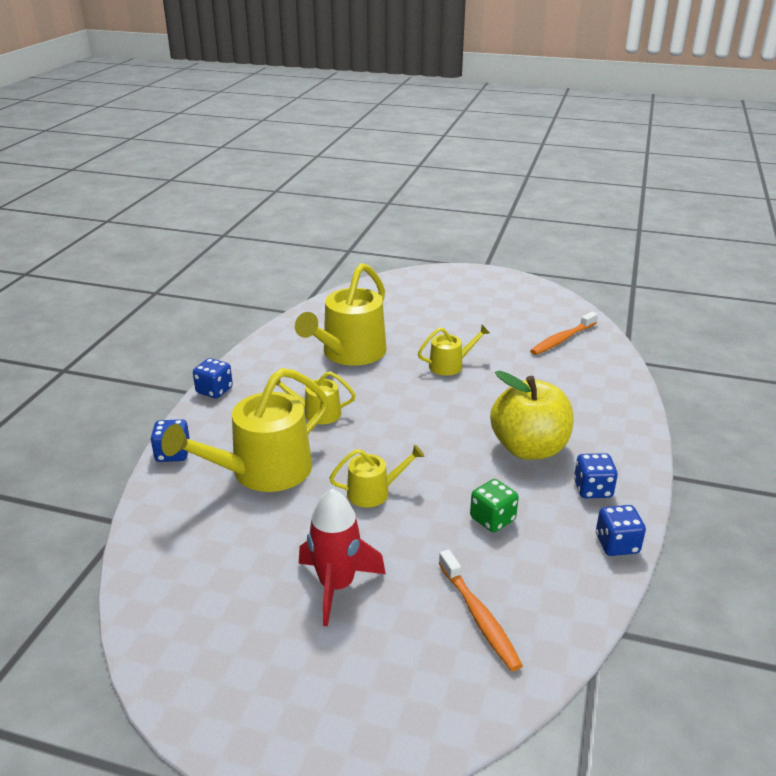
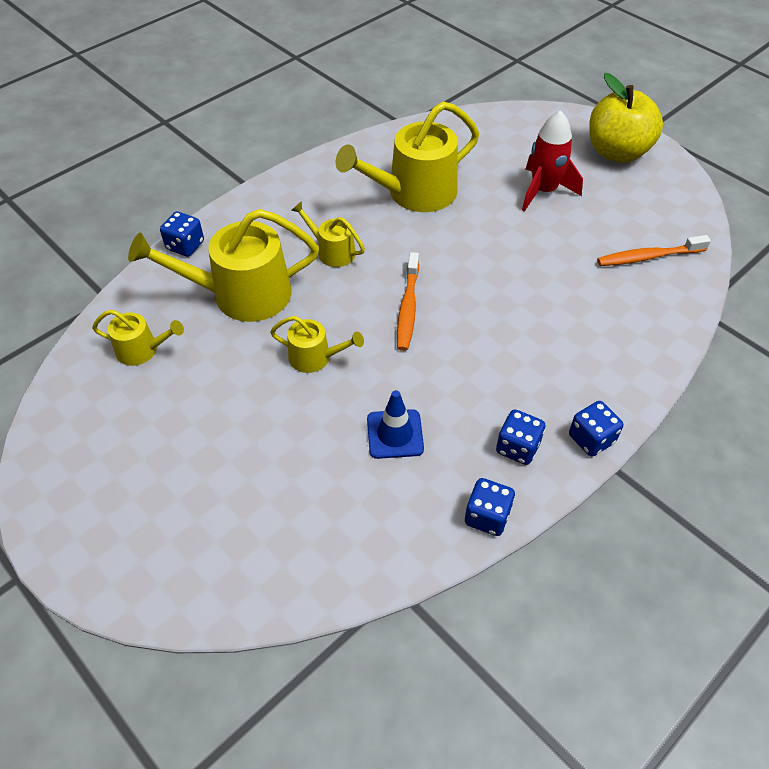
camera: 30 degrees right, 20 degrees up
(214, 390) = (264, 191): blue dice -> blue dice (591, 439)
(337, 586) = (214, 435): red rocket -> red rocket (543, 191)
(450, 365) = (500, 244): yellow watering can -> yellow watering can (141, 350)
(479, 616) = (302, 523): orange toothbrush -> orange toothbrush (408, 307)
(492, 519) = (395, 434): green dice -> blue traffic cone
(529, 448) = (495, 374): yellow apple -> yellow apple (617, 152)

